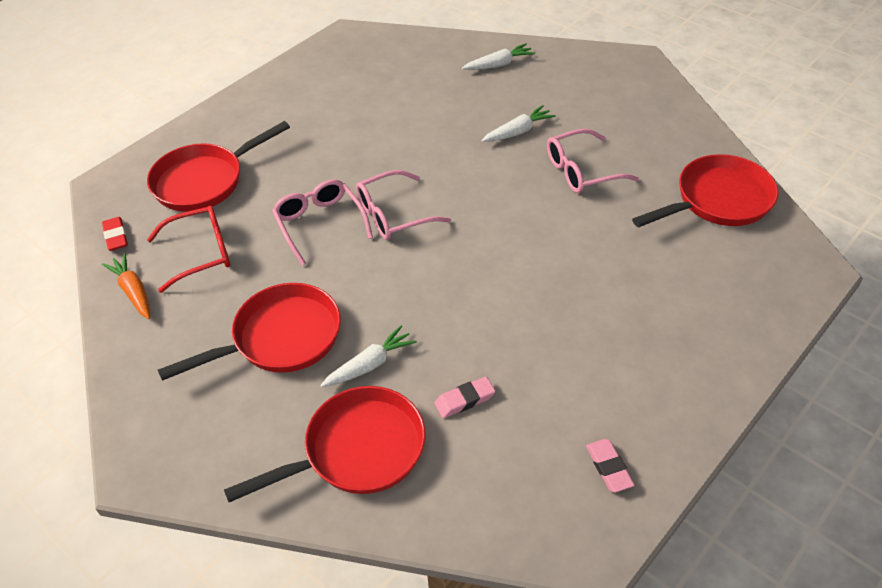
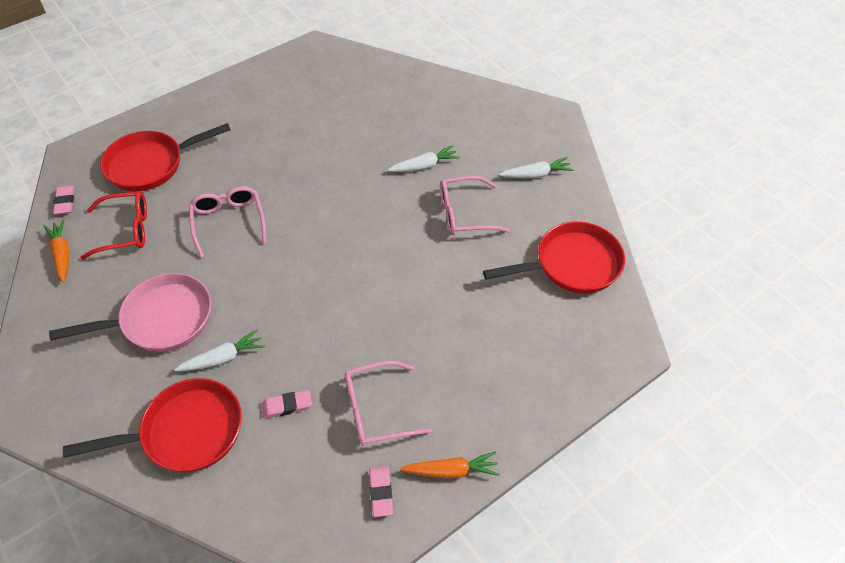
camera: 10 degrees right, 5 degrees up
(116, 236) = (65, 202): red eraser -> pink eraser
(280, 338) = (161, 319): red pan -> pink pan
(393, 215) = (291, 225): pink glasses -> pink glasses (377, 410)
(498, 64) = (432, 98): white carrot -> white carrot (536, 174)
(677, 429) = (451, 471): none -> orange carrot

